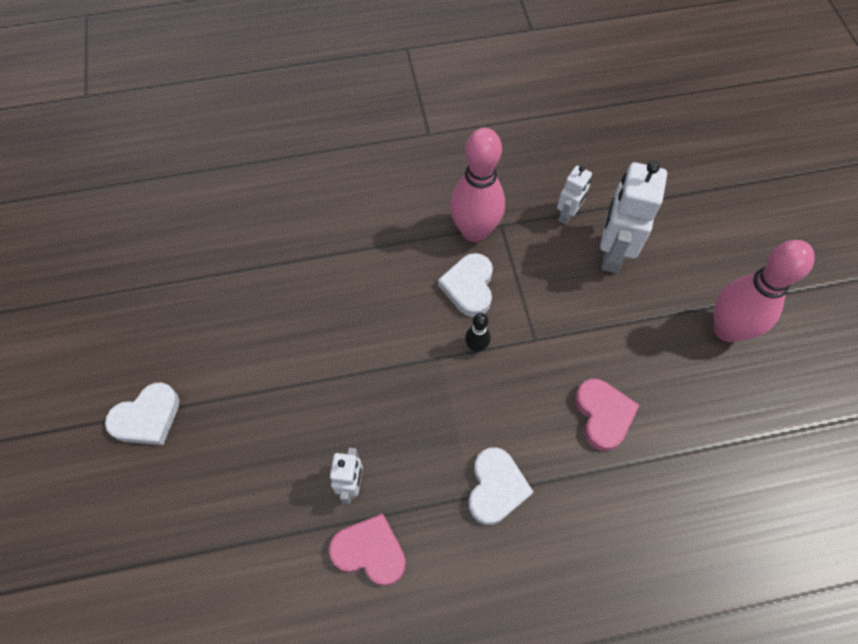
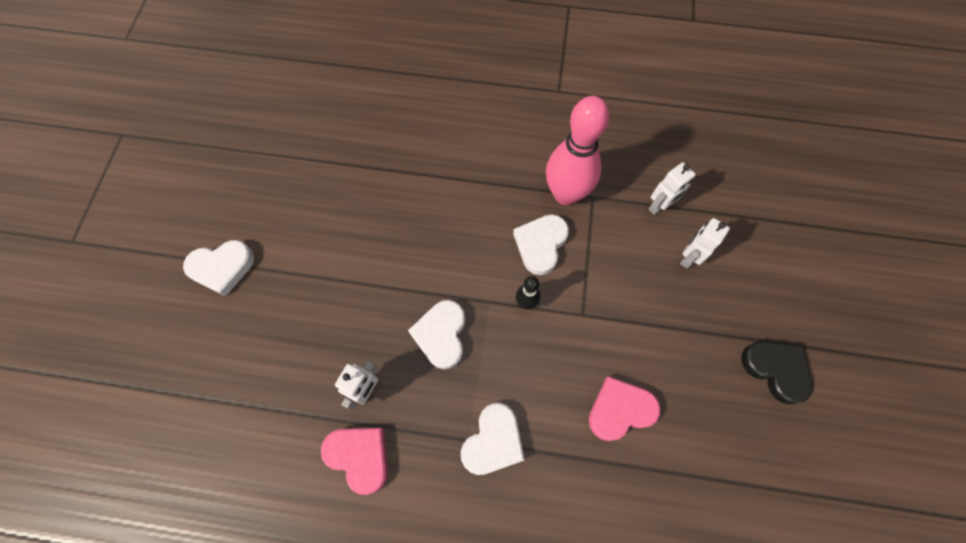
camera: 20 degrees right, 5 degrees up
(405, 406) = (441, 335): none -> white heart
(603, 415) = (620, 410): pink heart -> pink heart turned 120 degrees counterclockwise
(612, 253) = (688, 257): white robot -> white robot, size x0.55
(727, 329) = (775, 369): pink bowling pin -> black heart

